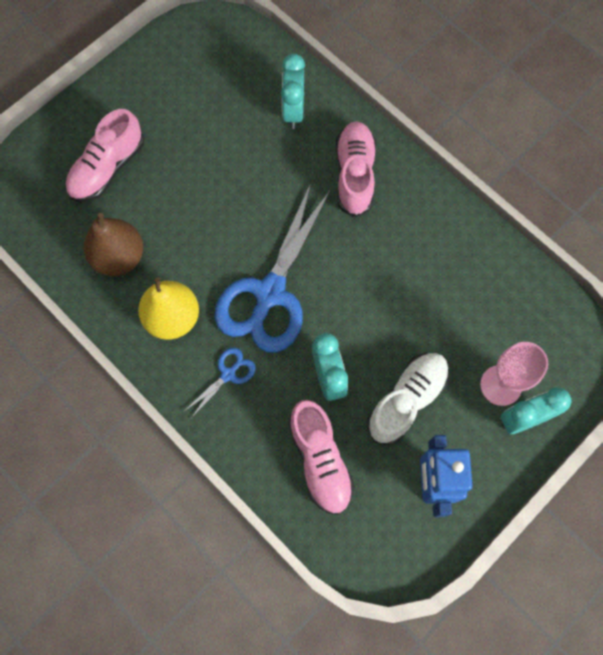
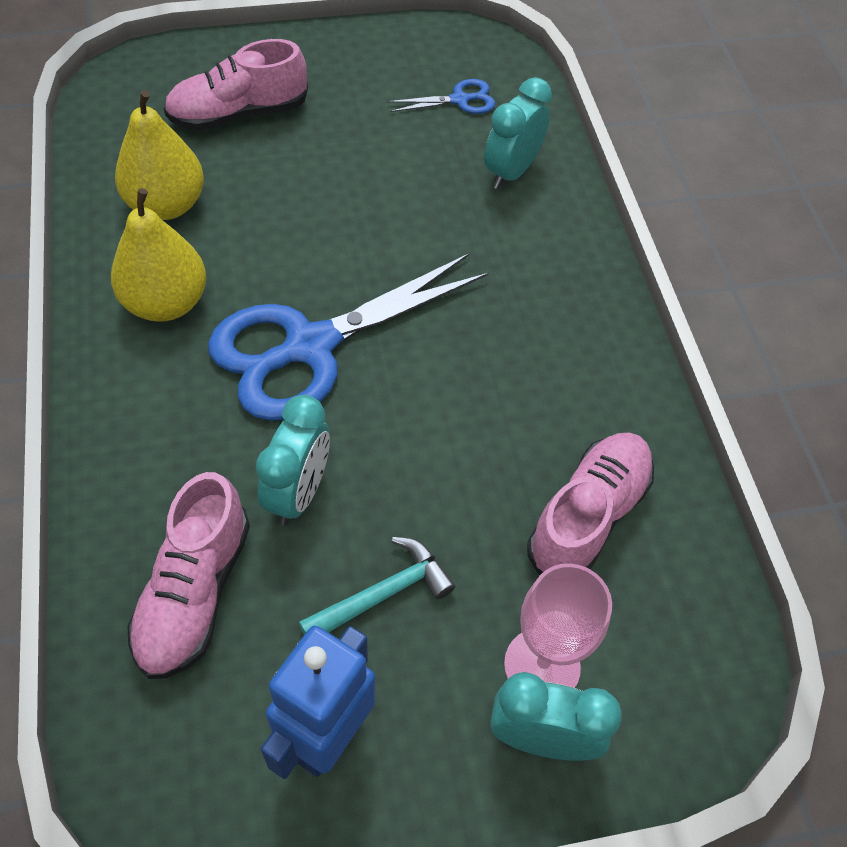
camera: 30 degrees right, 15 degrees down
(119, 257) = (166, 205): brown pear -> yellow pear
(228, 374) = (173, 407): blue scissors -> blue scissors (459, 100)
(354, 175) = (535, 278): pink shoe -> pink shoe (588, 516)
(407, 400) = (383, 593): white shoe -> turquoise hammer

